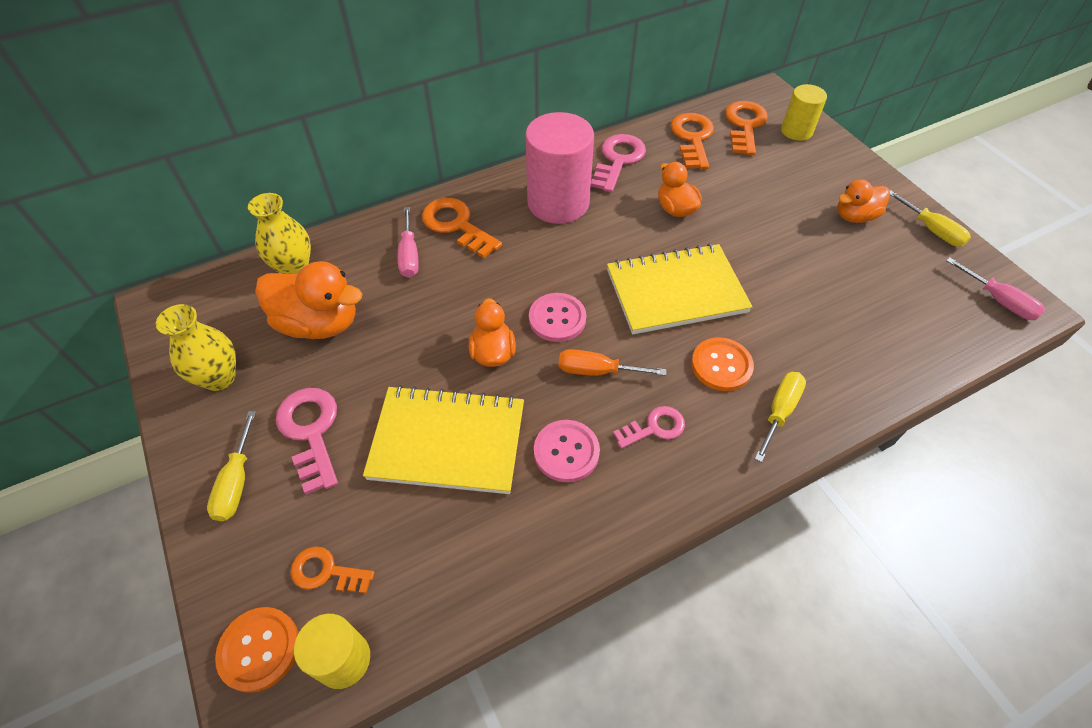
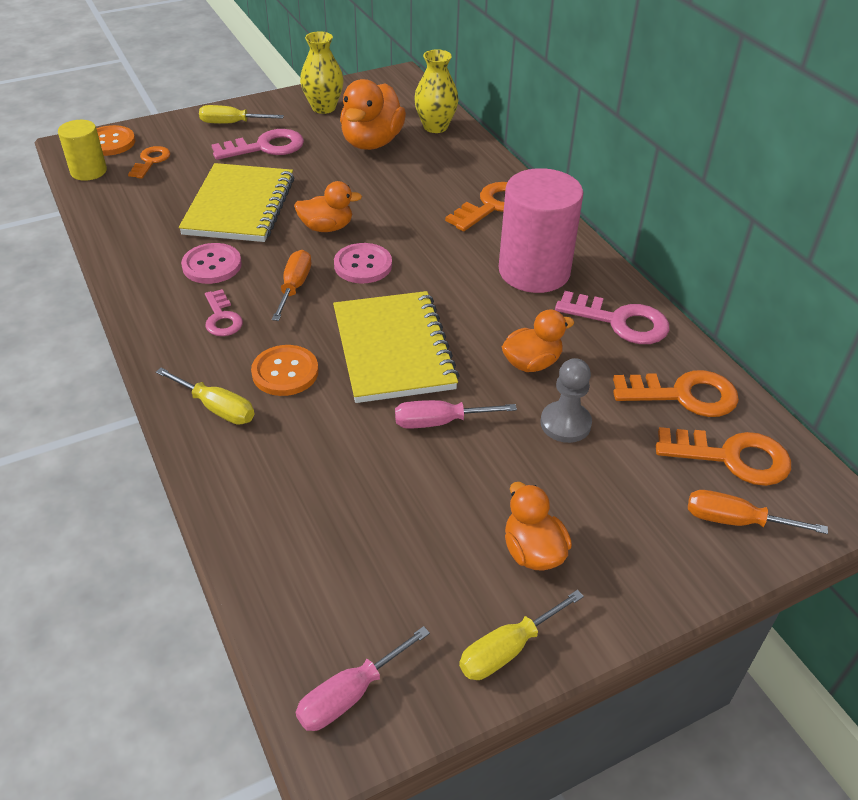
camera: 90 degrees right, 10 degrees down
(409, 255) = (450, 181): pink screwdriver -> pink screwdriver (439, 422)
(736, 195) = (565, 423): none -> grey pawn
(796, 131) = (735, 521): yellow cylinder -> orange screwdriver

